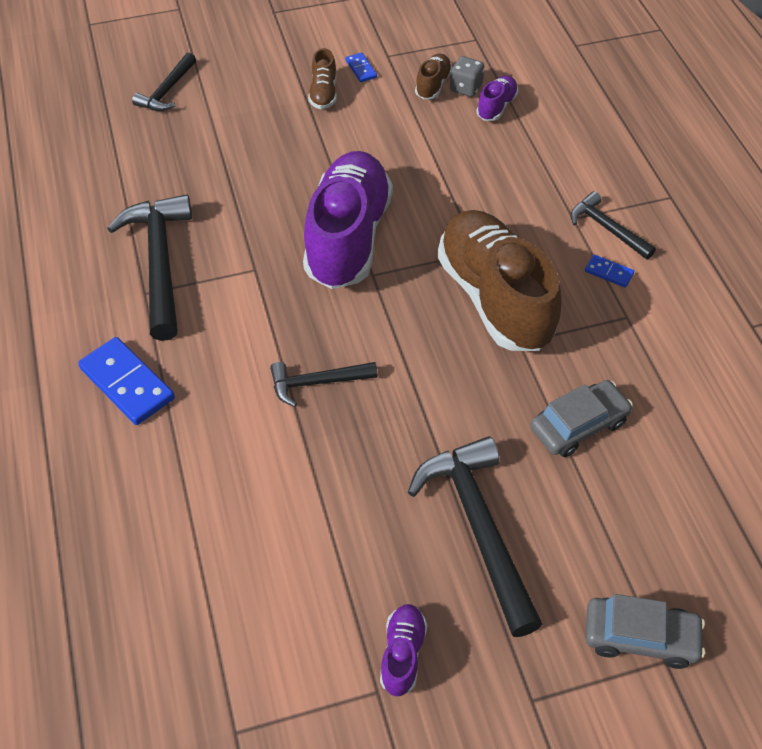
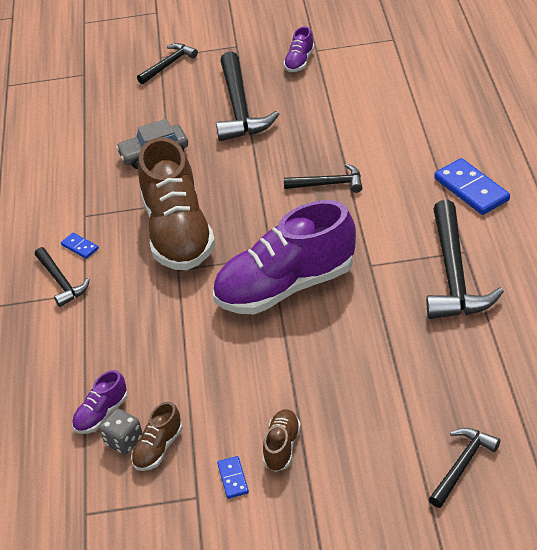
camera: 165 degrees left, 10 degrees down
(348, 237) = (285, 287): purple shoe -> purple shoe turned 45 degrees clockwise
(640, 637) = (168, 65): grey car -> black hammer

